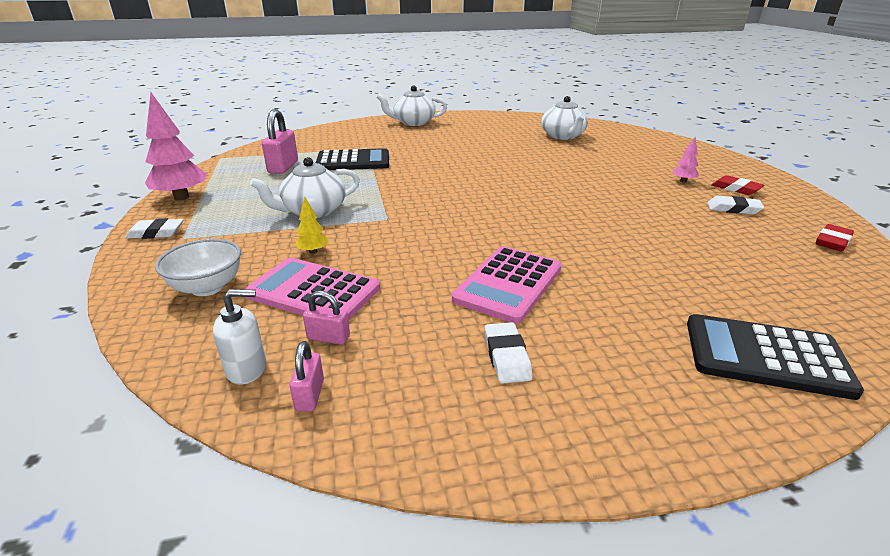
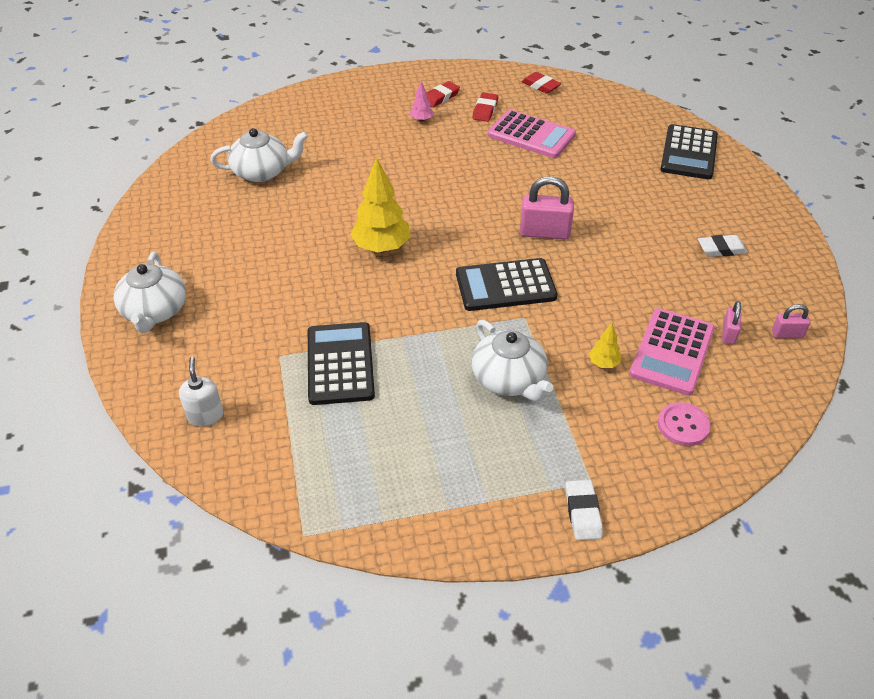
camera: 90 degrees left, 15 degrees up
(181, 197) = (474, 527): pink tree -> none
(207, 287) = (683, 425): white bowl -> pink button
(247, 369) = (775, 370): white soap dispenser -> white soap dispenser (205, 415)
(283, 167) = (358, 438): pink padlock -> pink padlock (544, 232)
(431, 212) = (505, 285): none -> black calculator
(479, 170) = (381, 247): none -> yellow tree
(508, 284) = (634, 242): pink calculator -> pink calculator (531, 135)
(733, 209) = (485, 110): white eraser -> red eraser

